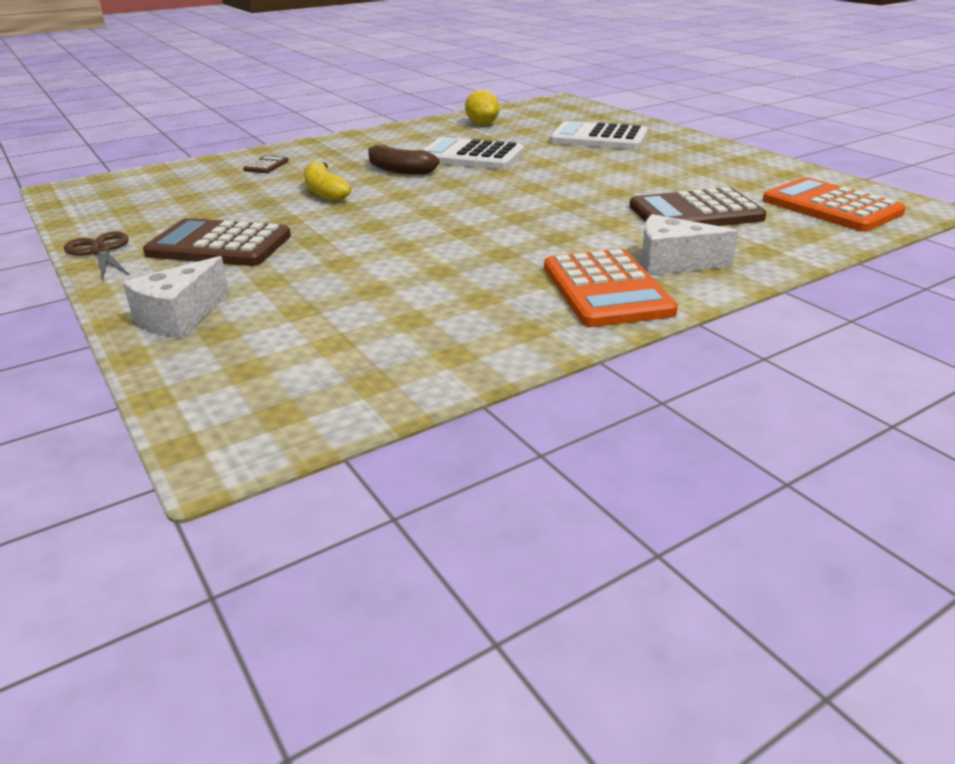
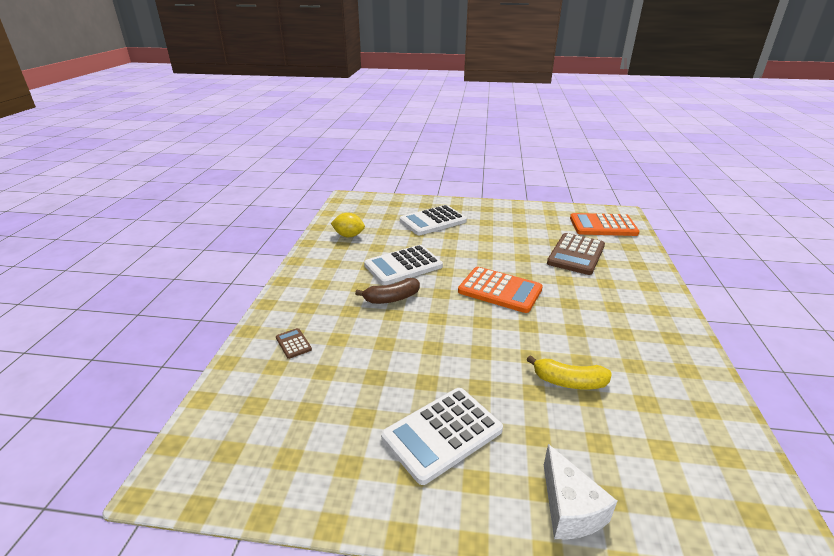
camera: 50 degrees left, 0 degrees up
(100, 251) = (379, 510): brown scissors -> none
(219, 245) = (442, 434): brown calculator -> white calculator
(325, 192) = (393, 343): yellow banana -> yellow banana (569, 382)
(606, 289) = (653, 324): orange calculator -> orange calculator (500, 290)
(672, 263) = (634, 291): white cheese -> none

